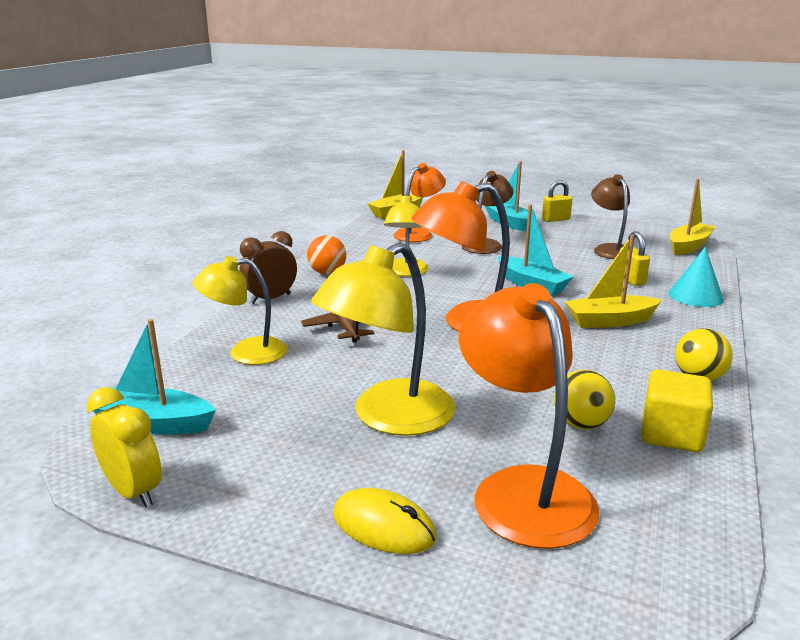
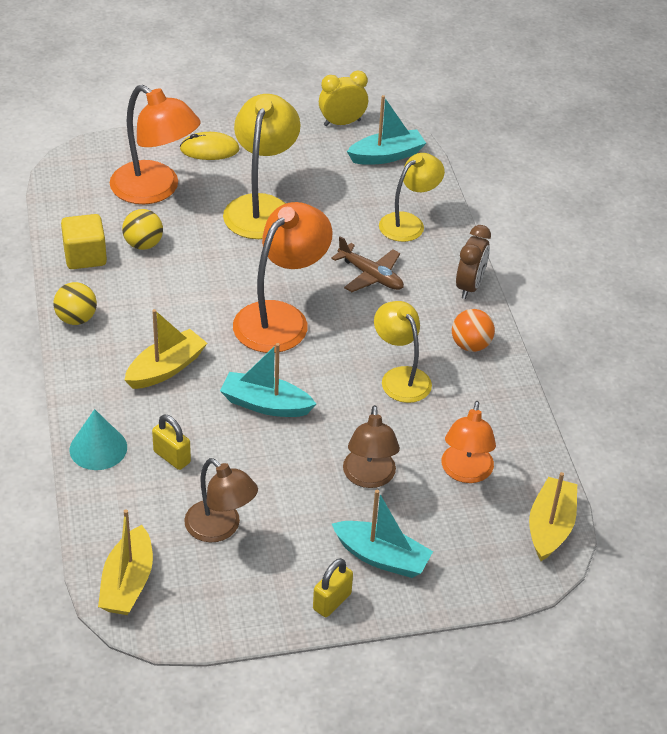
camera: 145 degrees right, 20 degrees up
(133, 492) = (342, 123): yellow clock -> yellow clock turned 150 degrees clockwise

